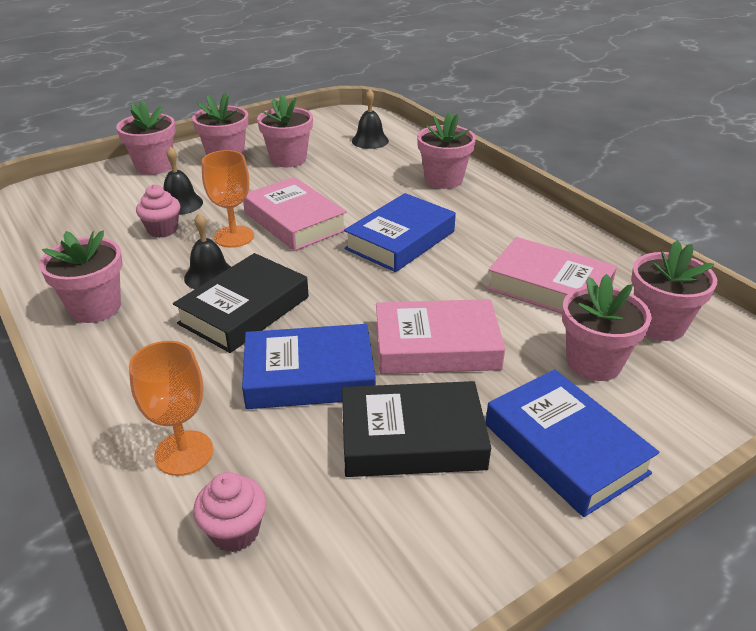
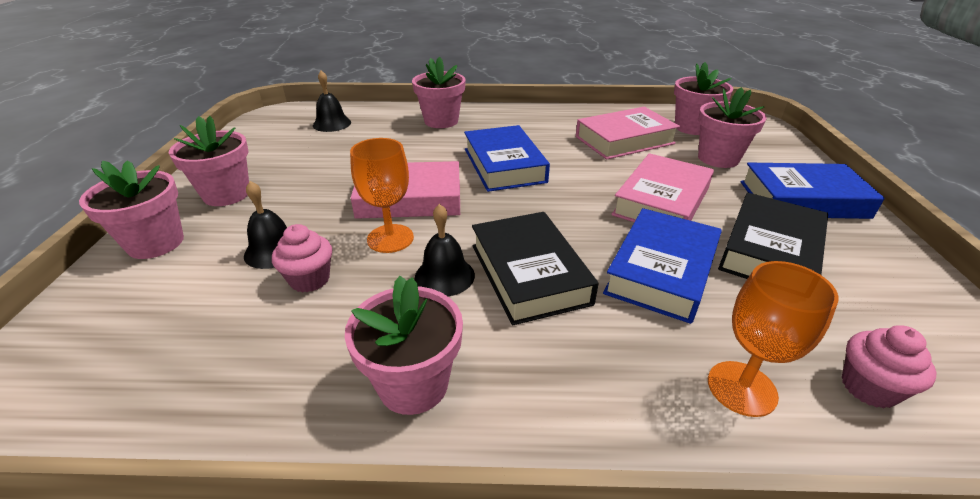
camera: 55 degrees left, 0 degrees up
(288, 159) = (294, 165): pink flower pot -> none

